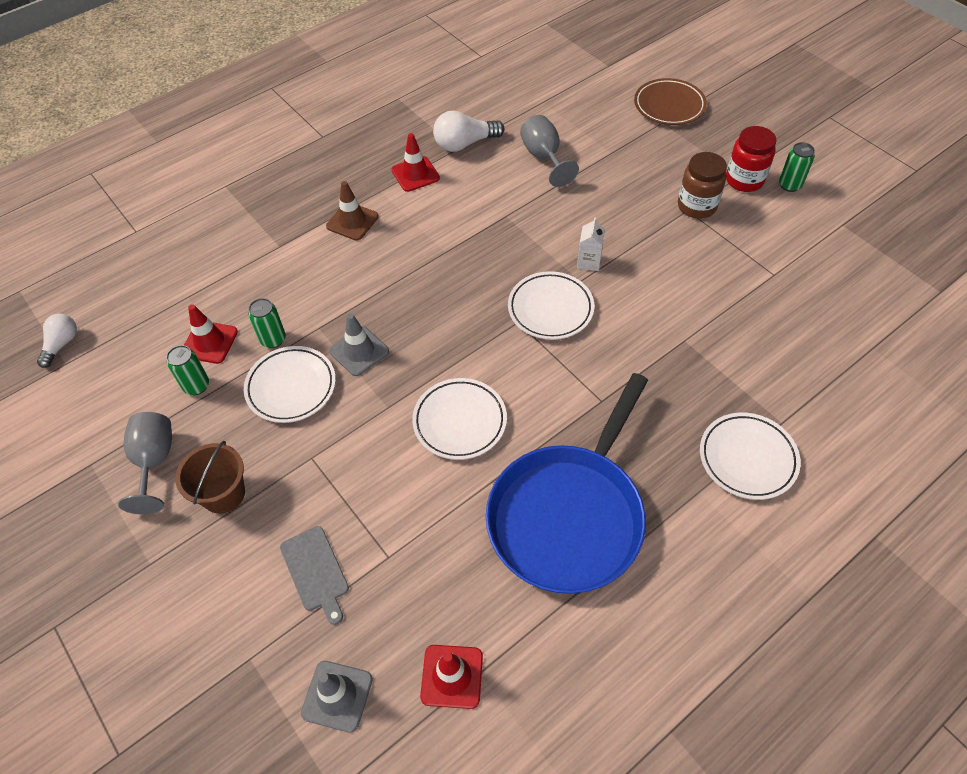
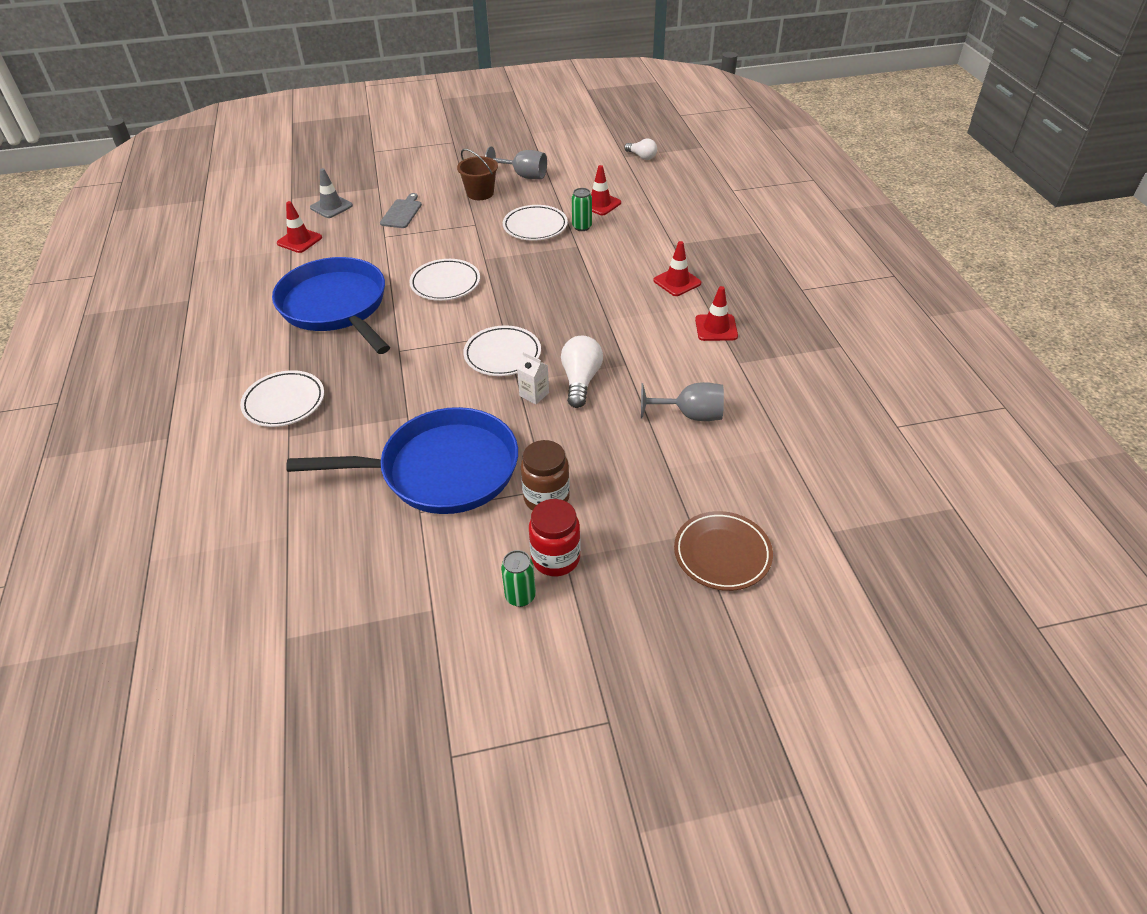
camera: 115 degrees right, 10 degrees down
(196, 386) = (567, 195): green can -> none
(315, 571) = (402, 213): grey cutting board -> grey cutting board turned 105 degrees clockwise
(352, 221) = (677, 282): brown traffic cone -> red traffic cone
(359, 351) = (541, 257): grey traffic cone -> none
(465, 144) = (743, 369): white light bulb -> white light bulb (580, 381)
(723, 282) = (441, 470): none -> blue pan

